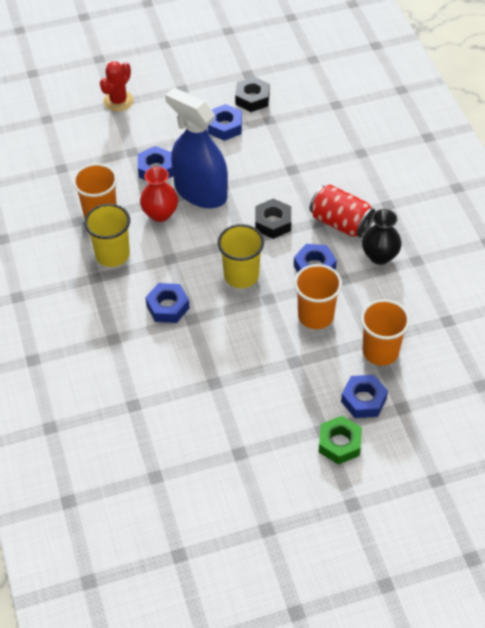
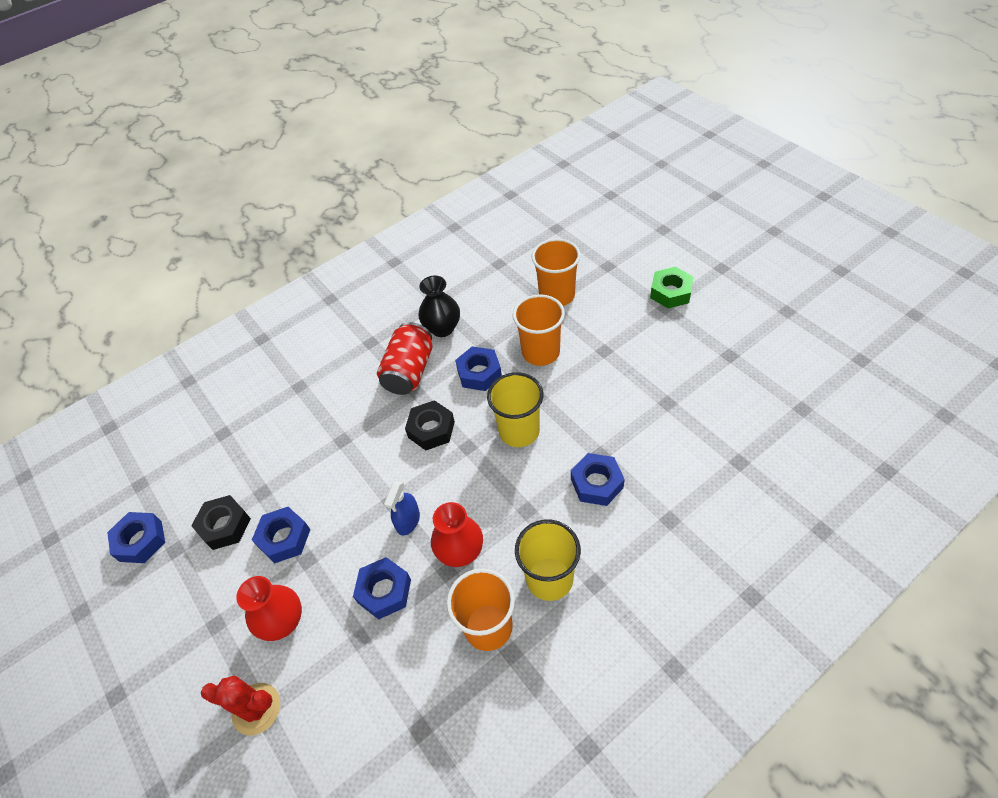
camera: 105 degrees left, 0 degrees up
(165, 119) = (283, 622): none -> red vase
(200, 192) = (408, 521): blue spray bottle -> blue spray bottle, size x0.42
(363, 400) = (616, 291): blue nut -> blue nut (140, 541)

